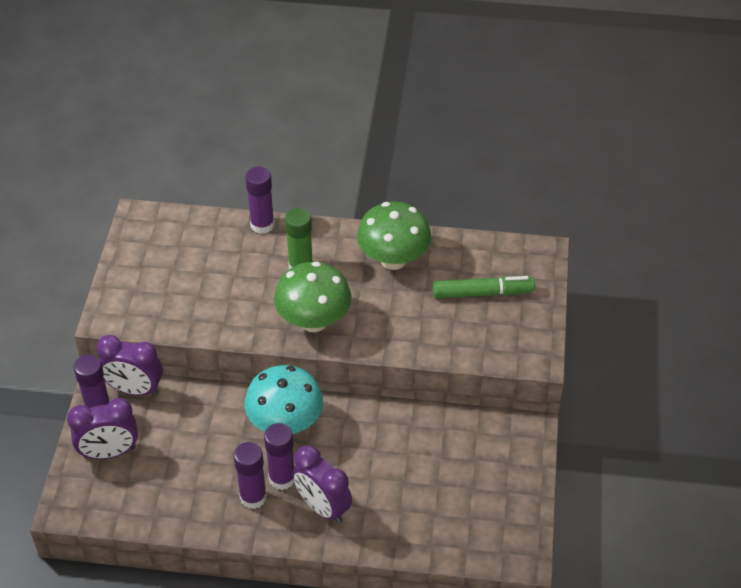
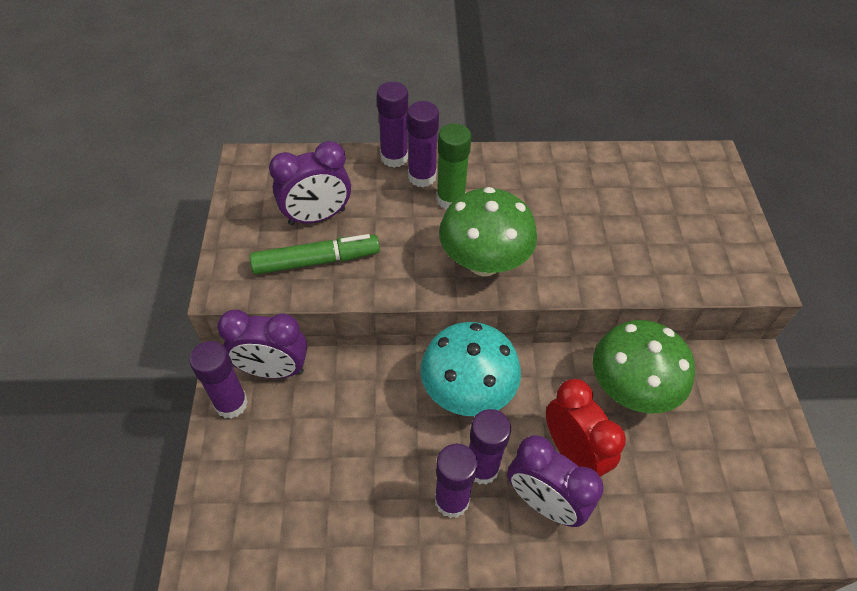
camera: 10 degrees left, 5 degrees up
(109, 452) = (253, 461): purple clock -> purple clock (317, 217)
(281, 244) = (422, 177): none -> purple glue stick
(356, 477) = (572, 453): none -> red clock
(393, 259) = (554, 181): green mushroom -> green mushroom (630, 389)
(482, 293) = (666, 209): green marker -> green marker (316, 261)

